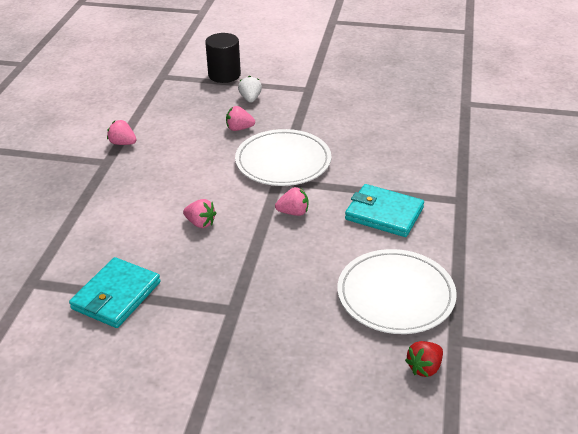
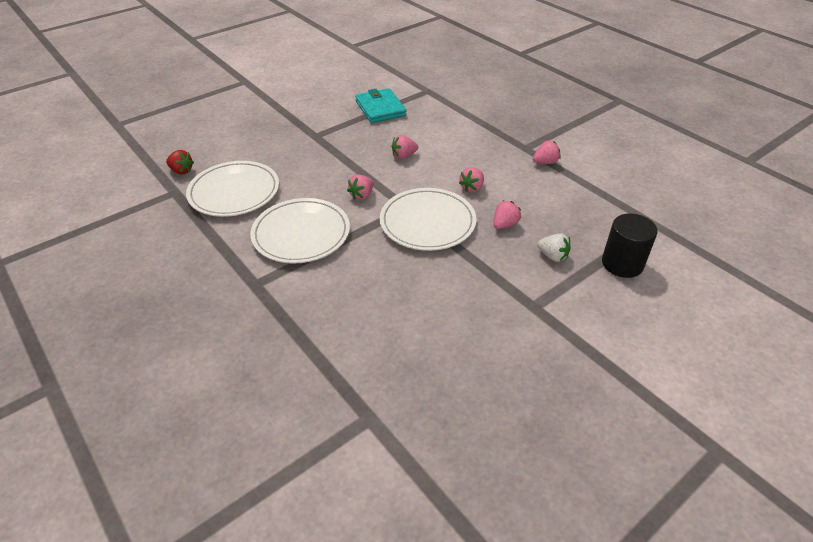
camera: 130 degrees right, 5 degrees up
(208, 162) = (472, 188): none -> pink strawberry
(384, 214) = (301, 234): turquoise wallet -> white plate
(424, 367) = (181, 171): red strawberry -> red strawberry turned 120 degrees clockwise

